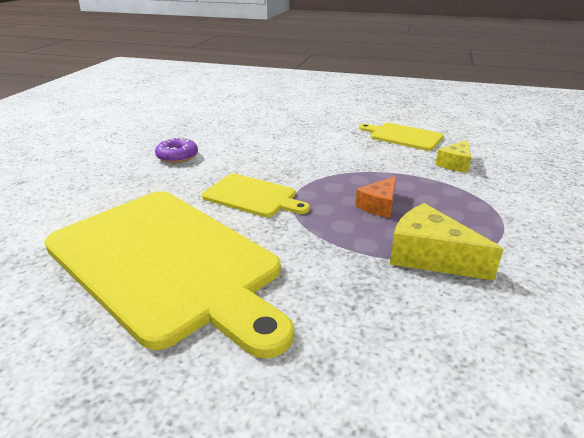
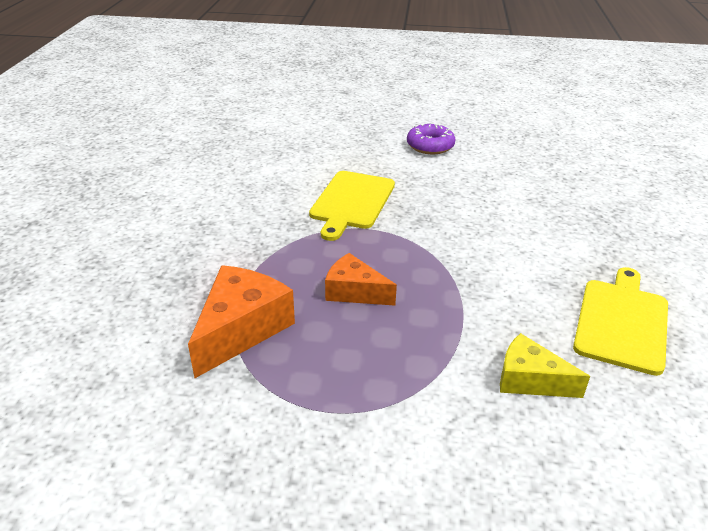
camera: 80 degrees right, 5 degrees up
(166, 262) = (226, 177): yellow cutting board -> none
(430, 256) = (241, 329): yellow cheese -> orange cheese

